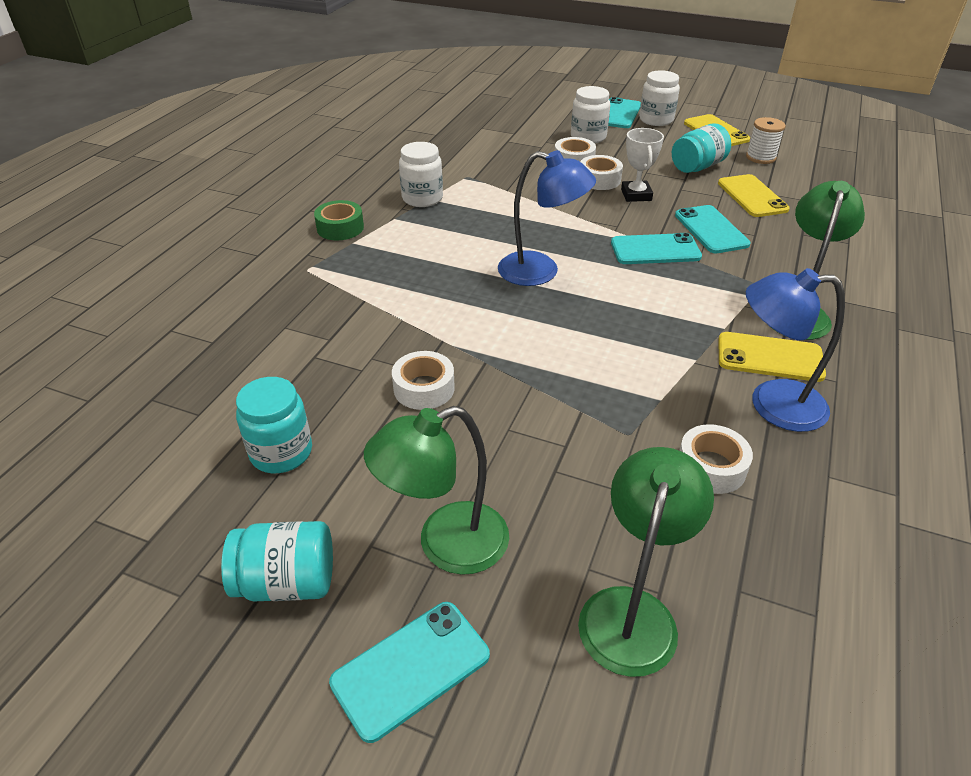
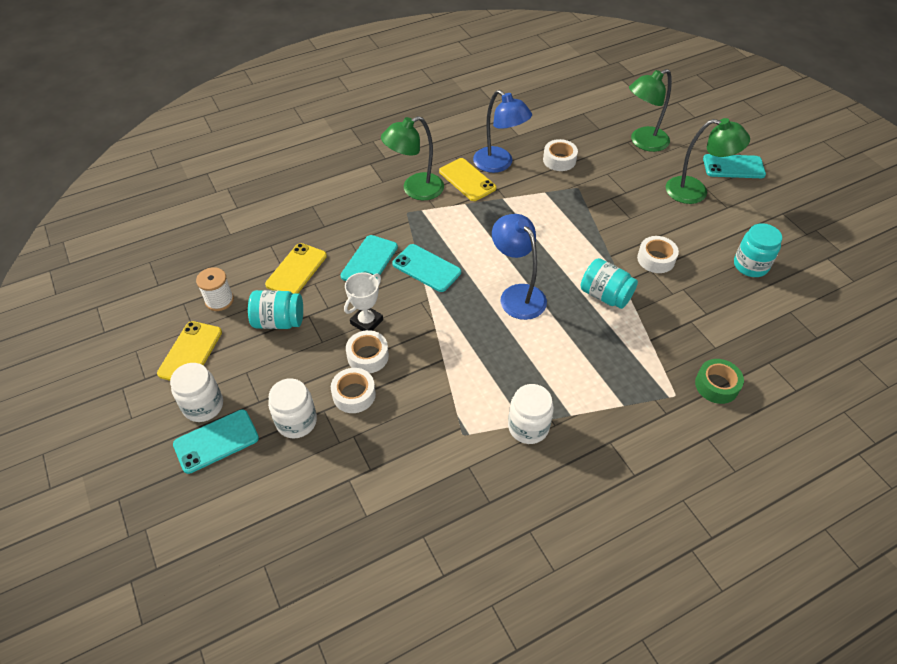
camera: 140 degrees left, 10 degrees up
(287, 582) = (768, 212): turquoise jar -> turquoise jar (605, 295)
(340, 228) = (622, 430): green tape -> green tape (716, 385)

